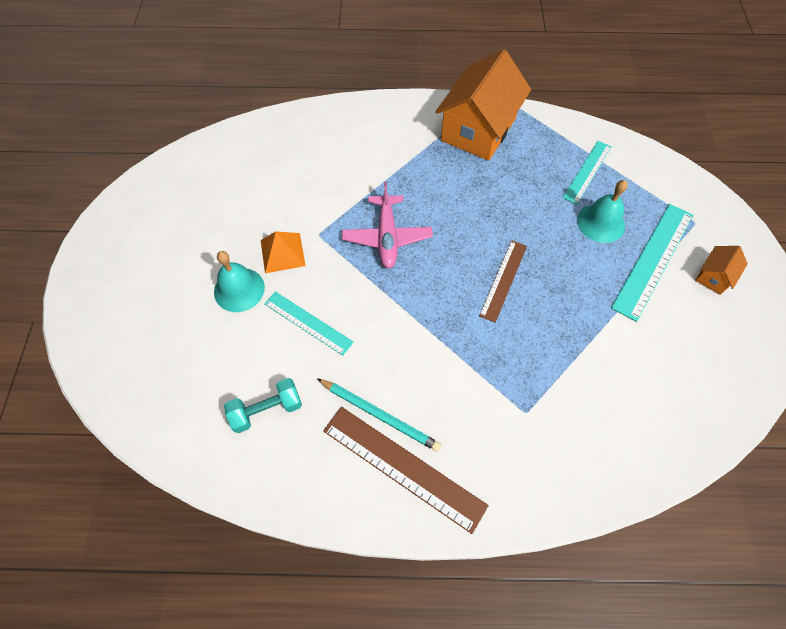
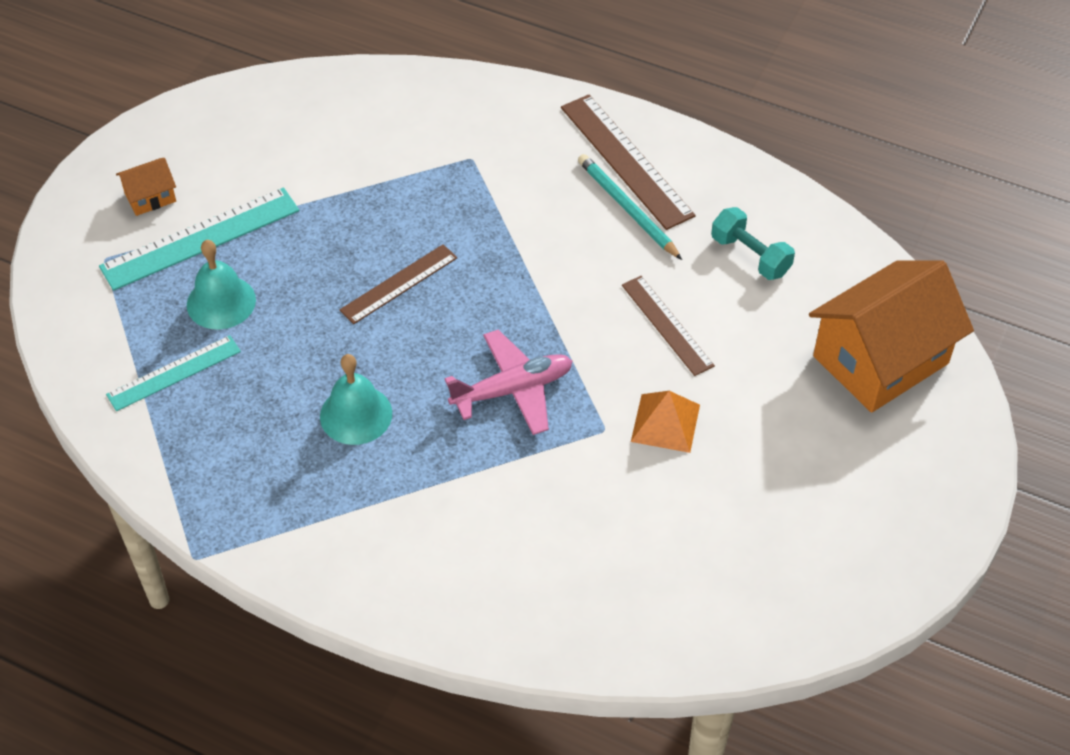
camera: 155 degrees left, 10 degrees down
(239, 289) = (741, 396): turquoise bell -> turquoise bell (356, 414)
(266, 410) = (750, 256): turquoise dumbbell -> turquoise dumbbell turned 45 degrees clockwise
(308, 323) = (667, 325): turquoise ruler -> brown ruler
(387, 237) = (512, 390): pink plane -> pink plane turned 45 degrees clockwise
(478, 130) = (273, 500): orange house -> orange house (880, 359)

